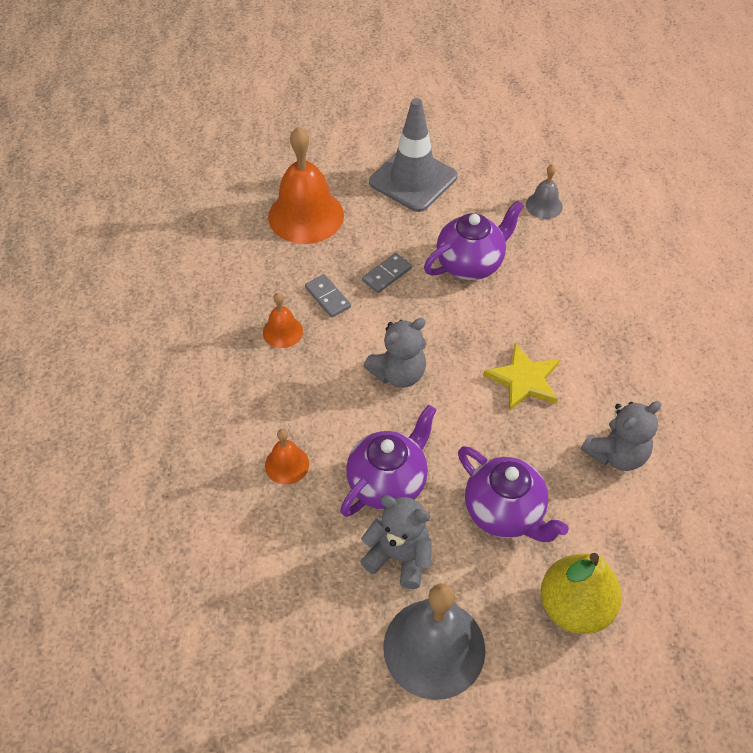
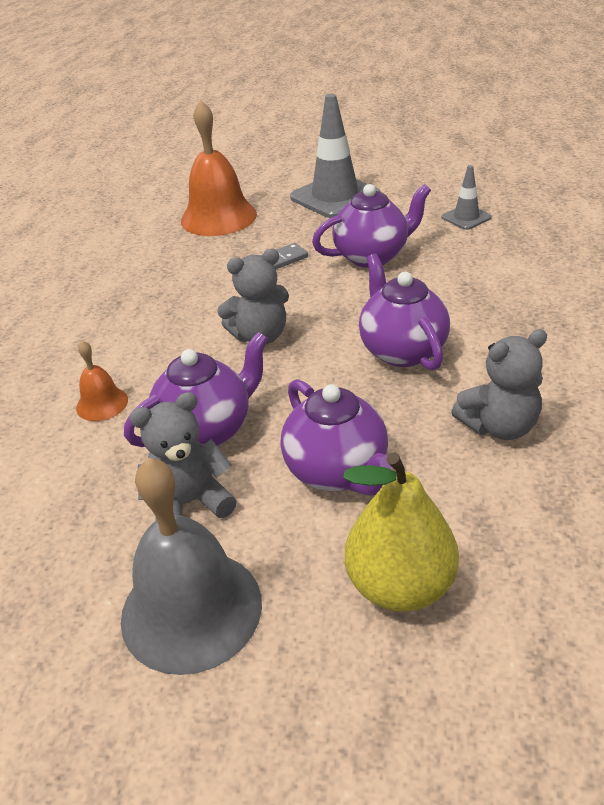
camera: 15 degrees right, 15 degrees down
(282, 331) = (154, 297): orange bell -> none
(328, 297) = (212, 274): grey domino -> none
(399, 557) = (189, 503): grey teddy bear -> grey teddy bear turned 60 degrees counterclockwise
(524, 380) = (402, 350): yellow star -> purple teapot
(544, 205) = (466, 217): grey bell -> grey traffic cone

